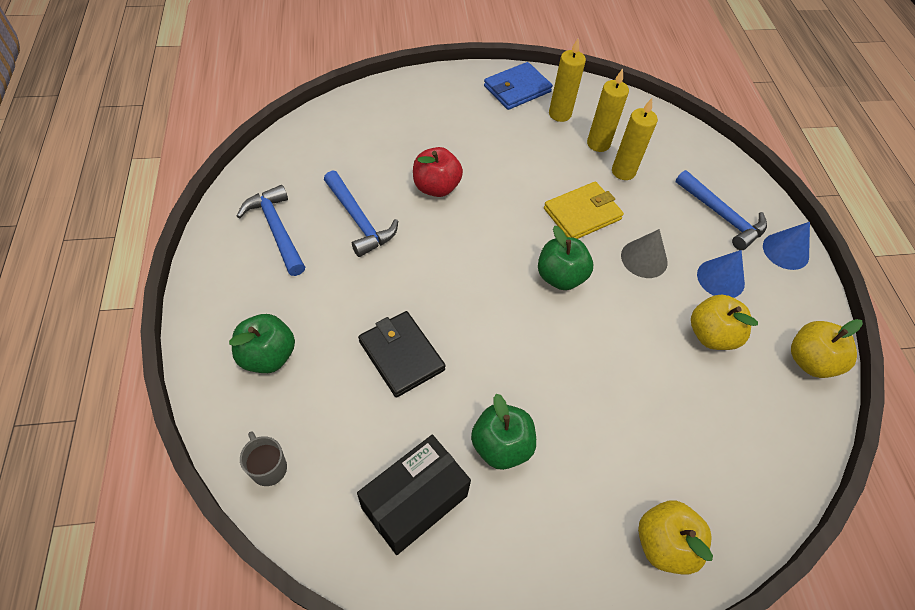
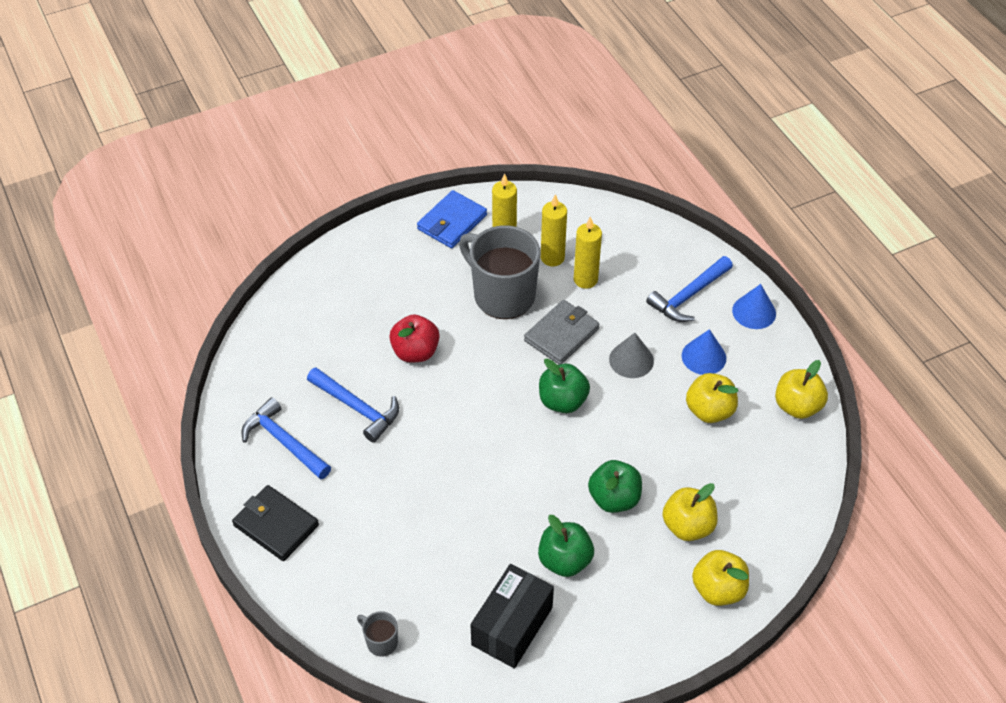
camera: 15 degrees left, 5 degrees down
(268, 356) = (335, 555): green apple -> green apple (614, 498)
(401, 355) = (451, 516): black wallet -> black wallet (276, 525)
(538, 162) = (502, 295): none -> grey mug
(582, 214) = (561, 335): yellow wallet -> grey wallet
(650, 454) = (688, 526): none -> yellow apple
(721, 216) = (688, 296): blue hammer -> blue hammer turned 105 degrees clockwise

